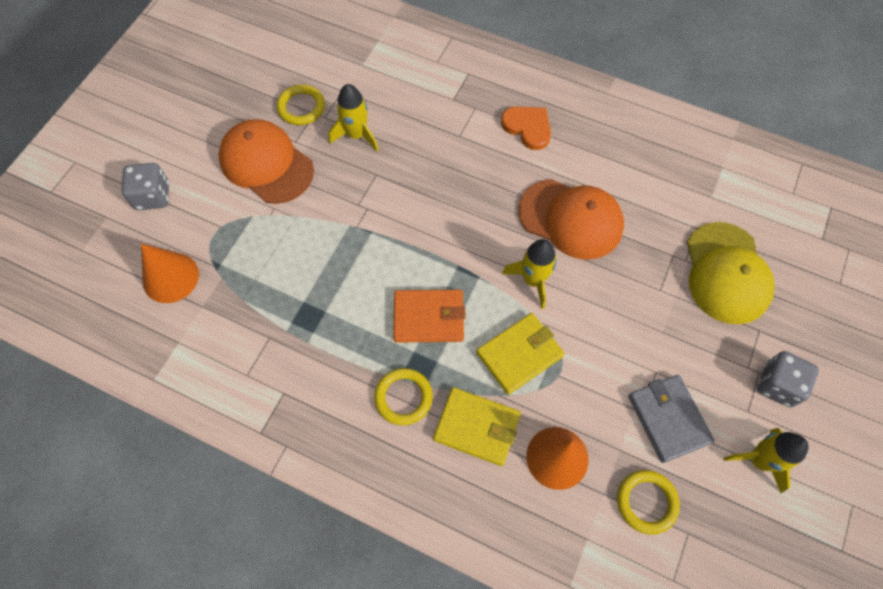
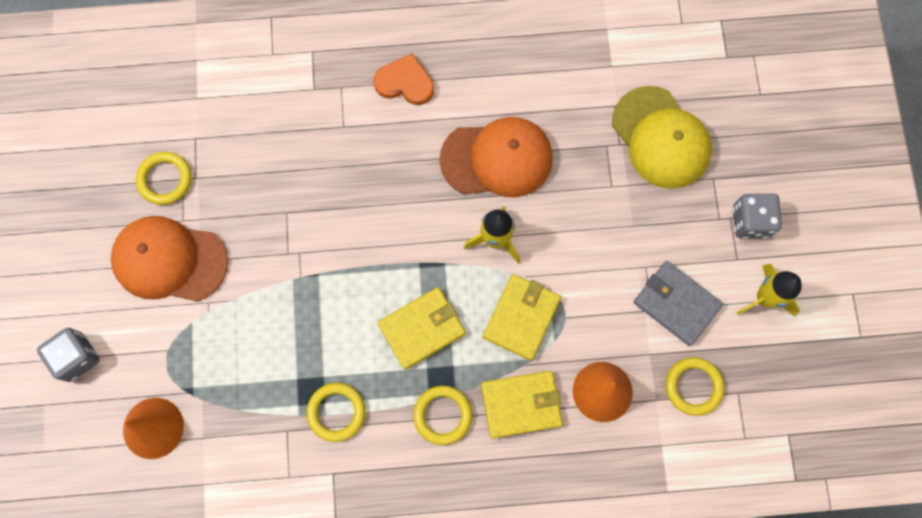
camera: 30 degrees left, 10 degrees up
(317, 345) = (336, 412): none -> yellow ring
(357, 135) = (241, 180): yellow rocket -> none
(429, 317) = (422, 329): orange wallet -> yellow wallet

